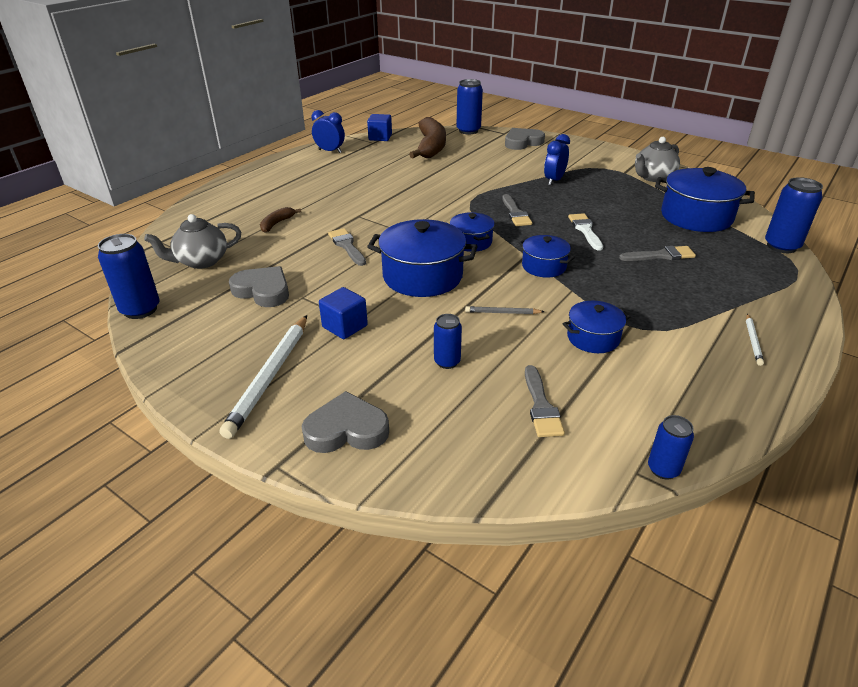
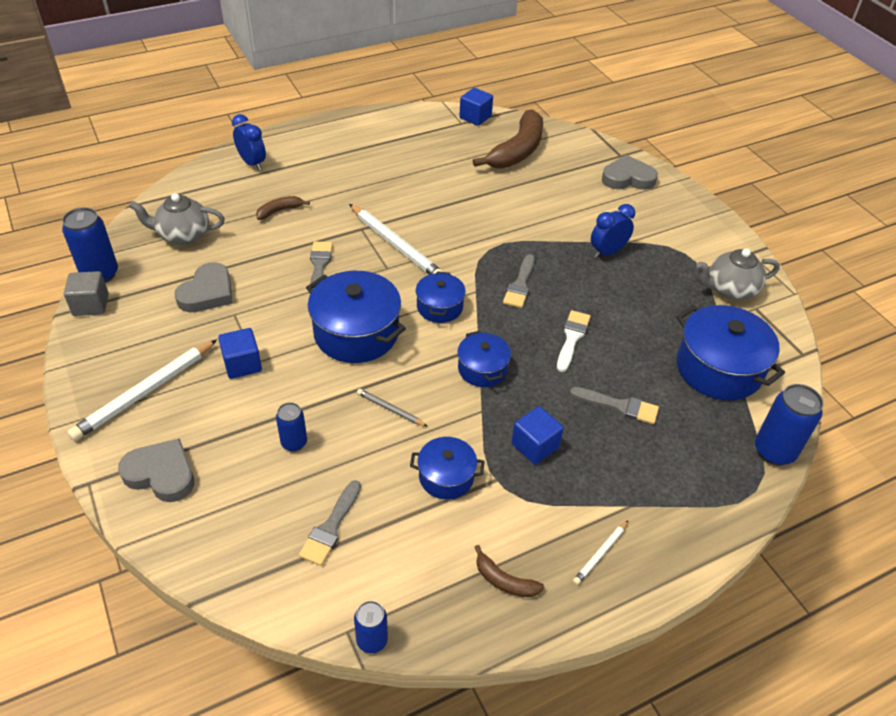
camera: 25 degrees right, 10 degrees up
(151, 333) = (91, 305): none -> grey cube
(263, 291) = (207, 292): grey heart -> grey heart turned 60 degrees clockwise
(330, 151) = (406, 122): blue clock -> blue clock (252, 163)
(397, 218) = (396, 245): none -> white pencil
(468, 131) = (582, 138): blue can -> none
(633, 296) = (535, 446): none -> blue cube
(711, 384) = (504, 581): none -> brown banana

